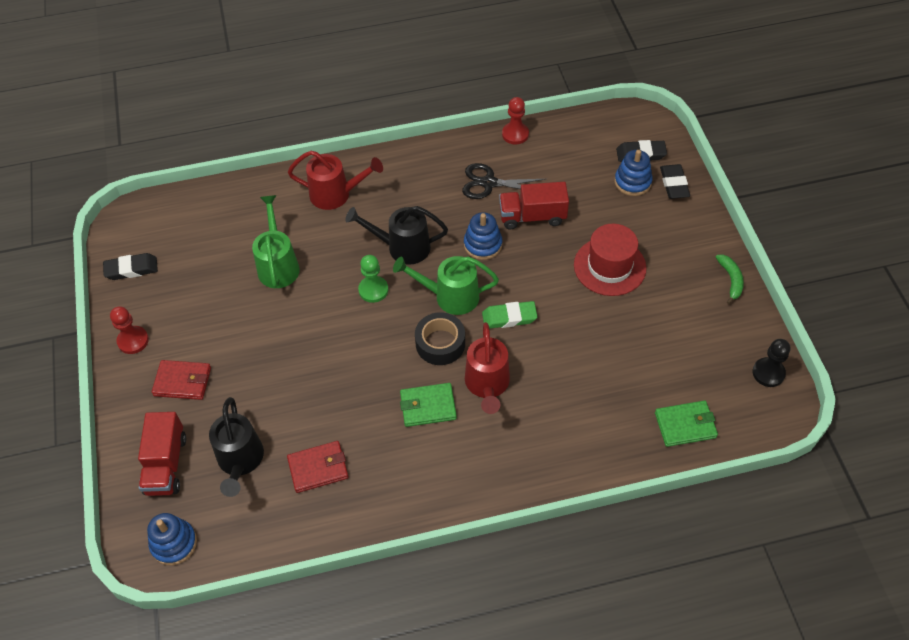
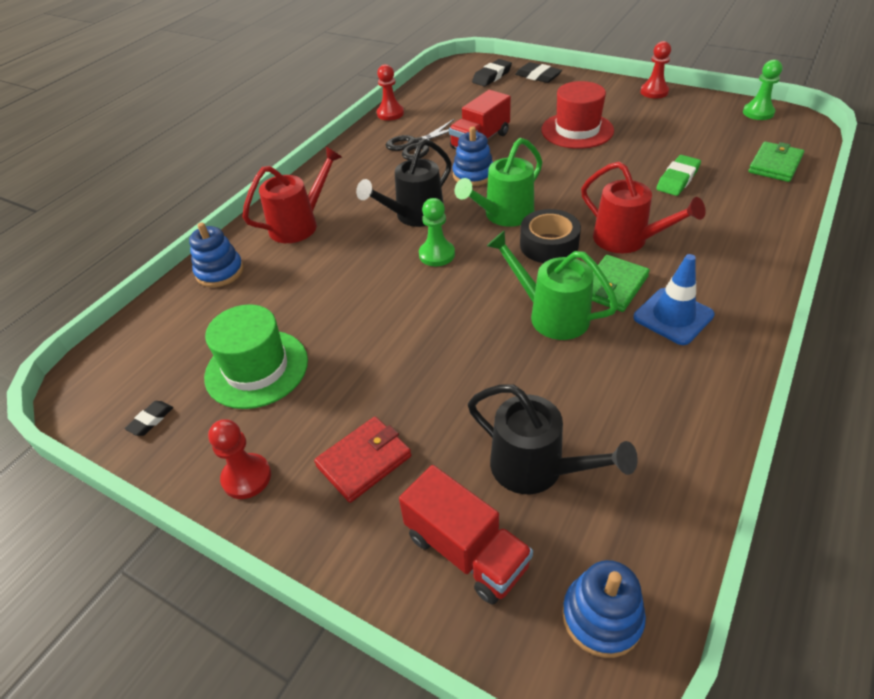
camera: 45 degrees left, 10 degrees down
(131, 269) = (151, 420): black eraser -> black eraser, size x0.59
(202, 282) = (256, 368): none -> green hat
(278, 264) = (319, 300): green watering can -> green watering can (550, 314)
(318, 468) = (613, 404): red wallet -> none
(426, 456) = (673, 316): none -> blue traffic cone
(509, 317) = (567, 196): green eraser -> green eraser (677, 179)
(632, 182) = (512, 89): blue stacking toy -> blue stacking toy (220, 272)
(730, 280) = (654, 92): green banana -> red pawn
(768, 373) = (758, 113): black pawn -> green pawn

